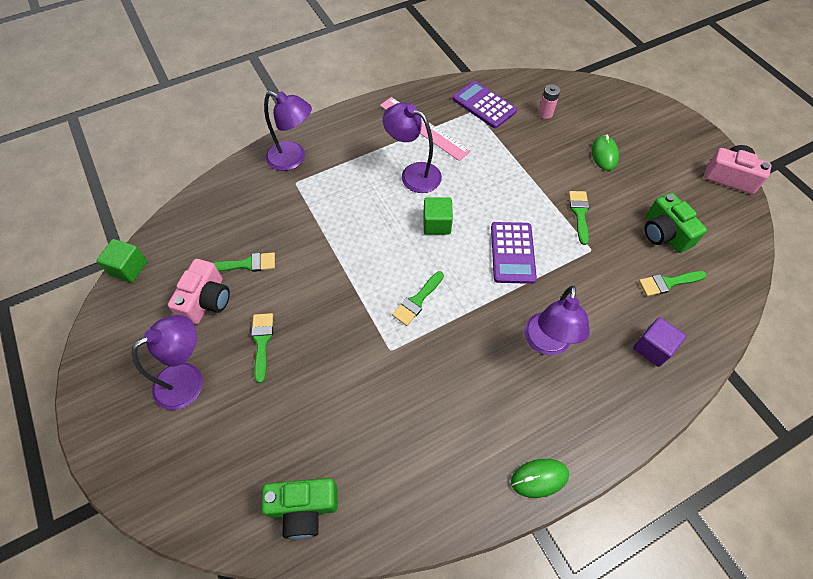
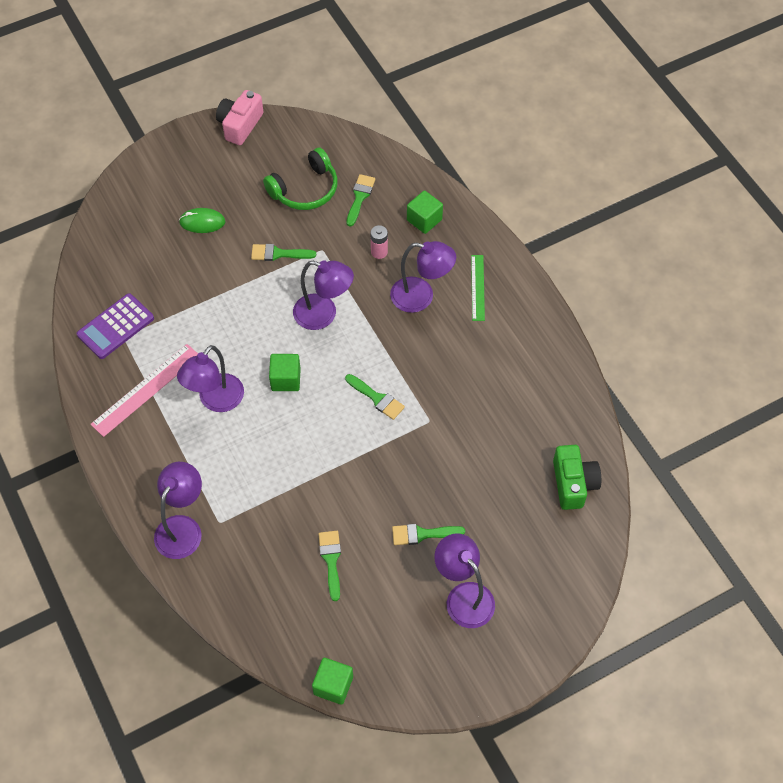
camera: 90 degrees left, 0 degrees up
(206, 300) = (375, 594): pink camera -> none
(512, 253) = (323, 315): purple calculator -> purple lamp
(539, 478) = (538, 314): green mouse -> none
(545, 113) = (136, 268): pink battery -> pink battery (379, 252)
(567, 405) = (477, 287): none -> green ruler
(652, 348) = (424, 220): purple cube -> green cube
(664, 233) = (305, 189): green camera -> green headphones
(668, 283) = (360, 197): green brush -> green brush turned 150 degrees counterclockwise

